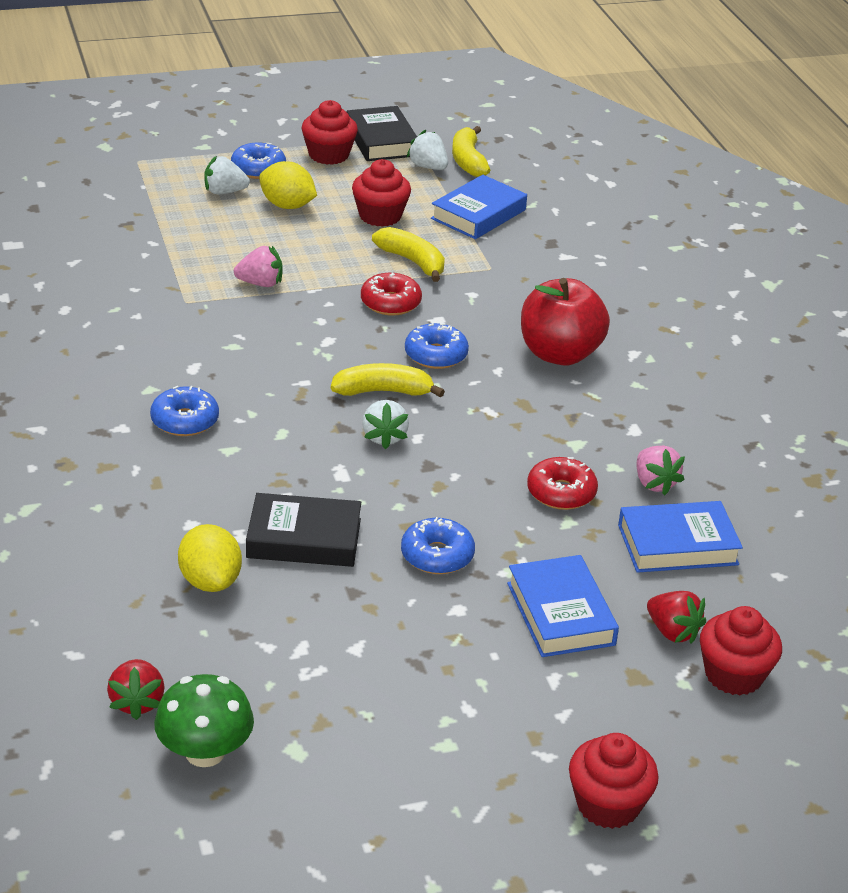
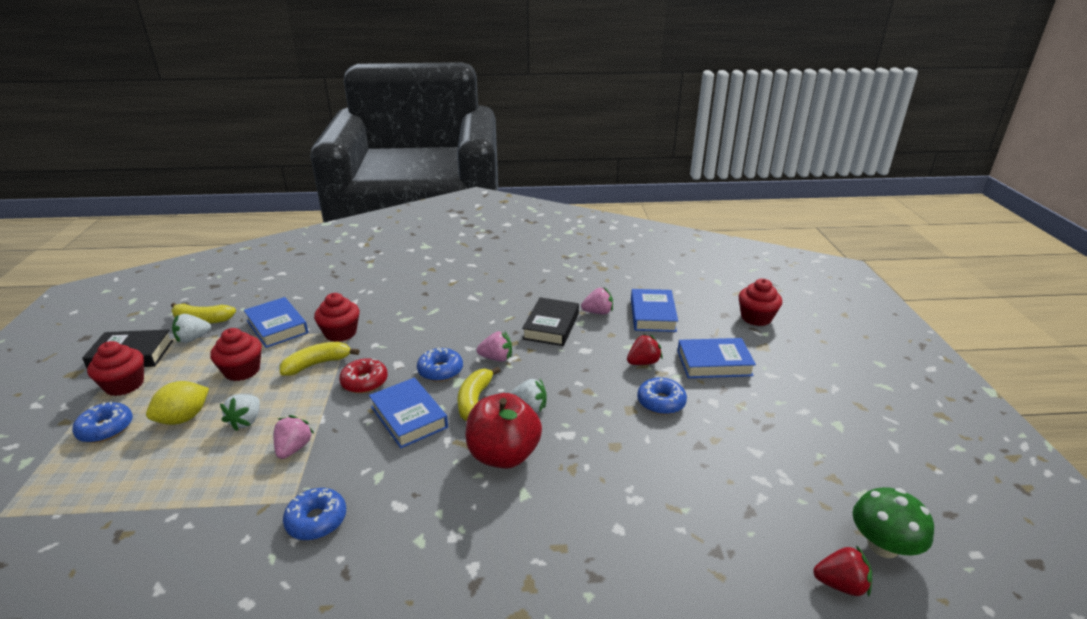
camera: 75 degrees left, 5 degrees down
(185, 421) = (476, 519): blue donut -> blue donut (316, 520)
(210, 581) = (691, 523): yellow lemon -> none
(224, 192) = (124, 455): white strawberry -> white strawberry (246, 421)
(304, 538) = (640, 463): black book -> black book (551, 326)
(335, 347) = (409, 417): none -> blue book
(483, 397) = (496, 358): none -> pink strawberry
(559, 354) = (461, 322): red apple -> red apple (503, 455)
(561, 493) = (602, 344): red donut -> none
(608, 804) = (866, 373): red cupcake -> red cupcake (340, 333)
(672, 632) = (725, 329): red strawberry -> red strawberry (643, 362)

